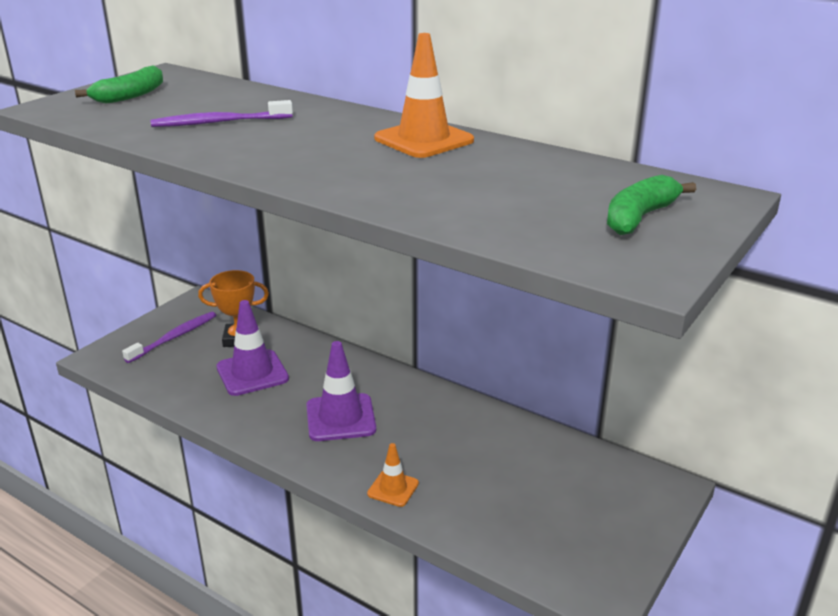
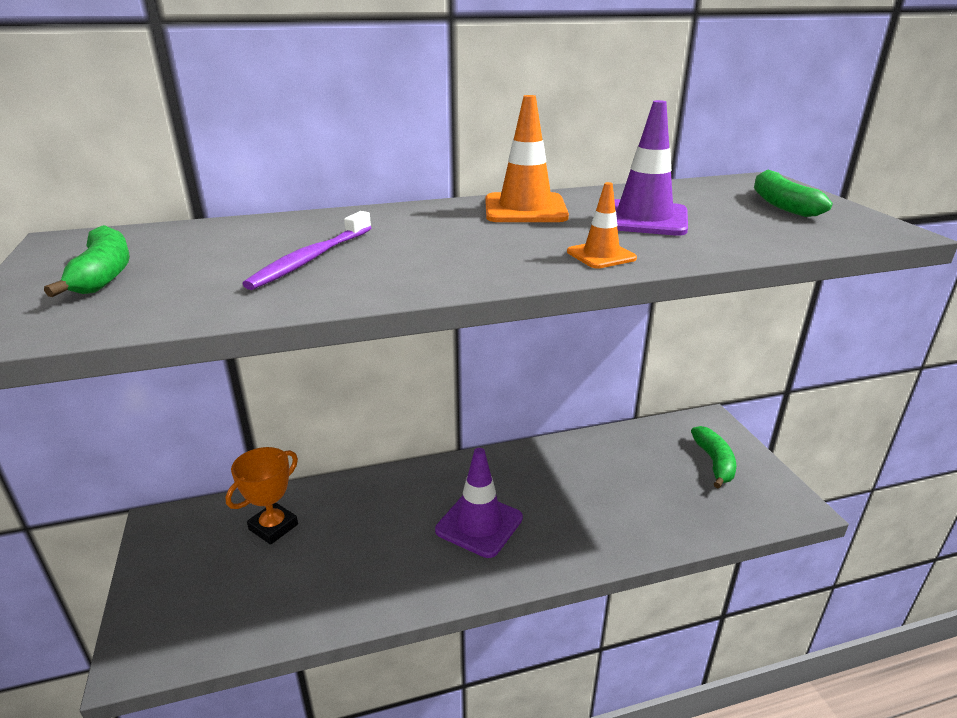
camera: 50 degrees left, 0 degrees up
(174, 337) = (198, 573): purple toothbrush -> none
(252, 373) = (342, 546): purple traffic cone -> purple traffic cone (644, 219)
(393, 488) = (603, 543): orange traffic cone -> orange traffic cone (601, 255)
(596, 513) = (714, 462): none -> green banana

